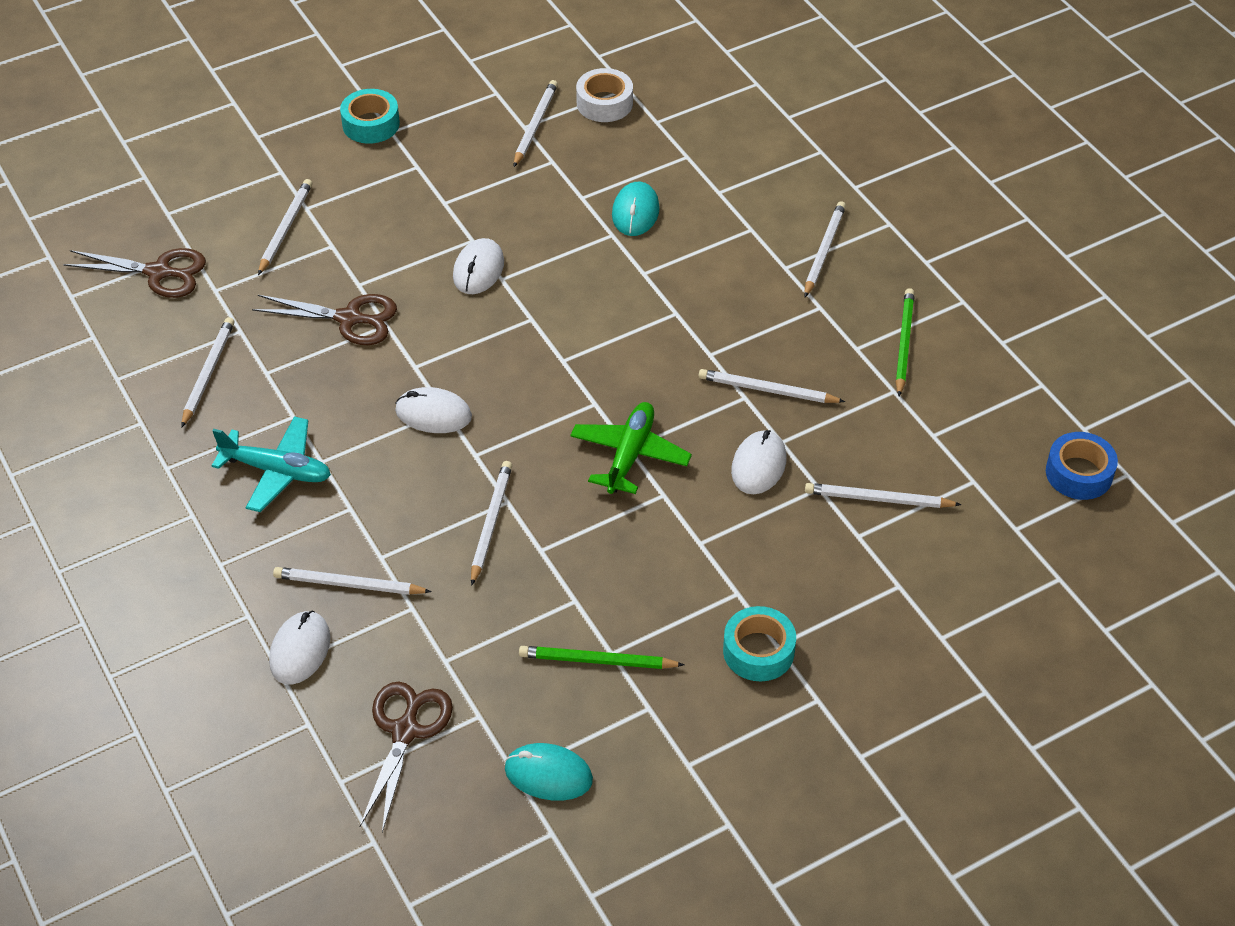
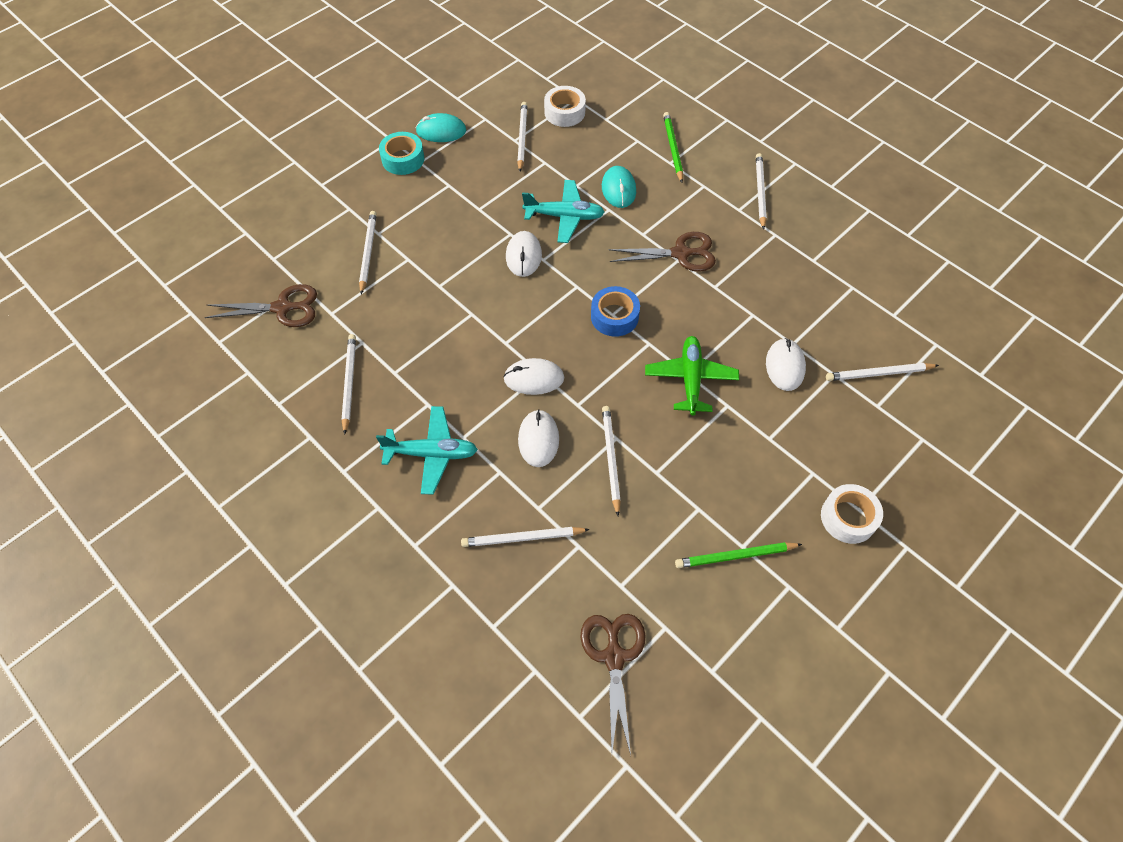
camera: 15 degrees left, 10 degrees up
(300, 650) = (505, 606): white mouse -> white mouse (538, 439)
(349, 319) = (442, 315): brown scissors -> brown scissors (681, 253)
(548, 774) = (738, 666): turquoise mouse -> turquoise mouse (441, 131)
(550, 232) = (564, 216): none -> turquoise plane
(758, 651) = (848, 518): turquoise tape -> white tape
(767, 390) = (766, 306): white pencil -> none
(903, 343) = (843, 250): green pencil -> green pencil (672, 148)
(1079, 473) = (1003, 322): blue tape -> blue tape (614, 316)

